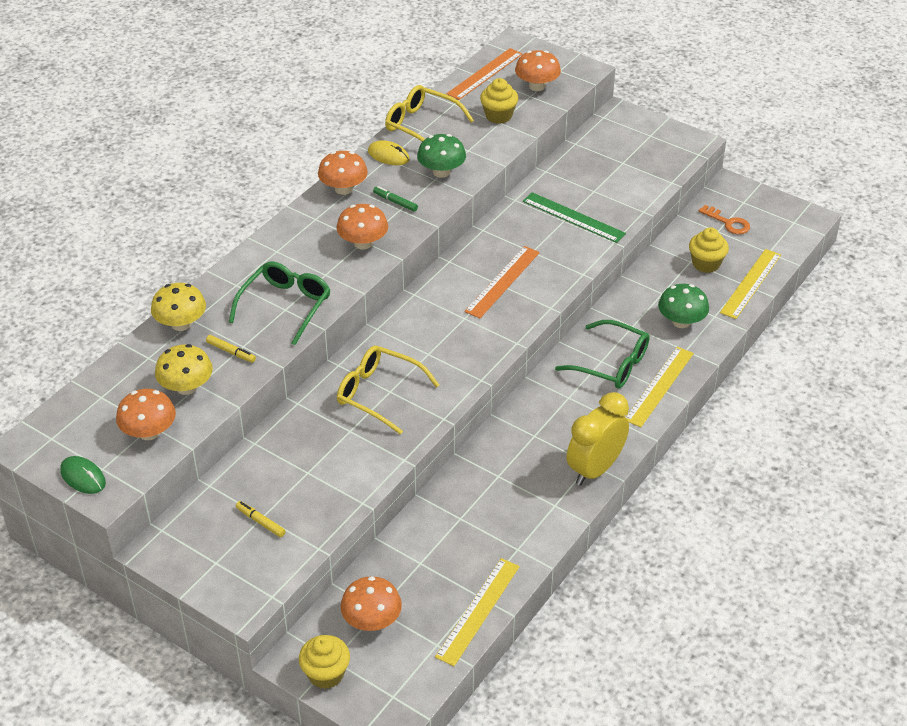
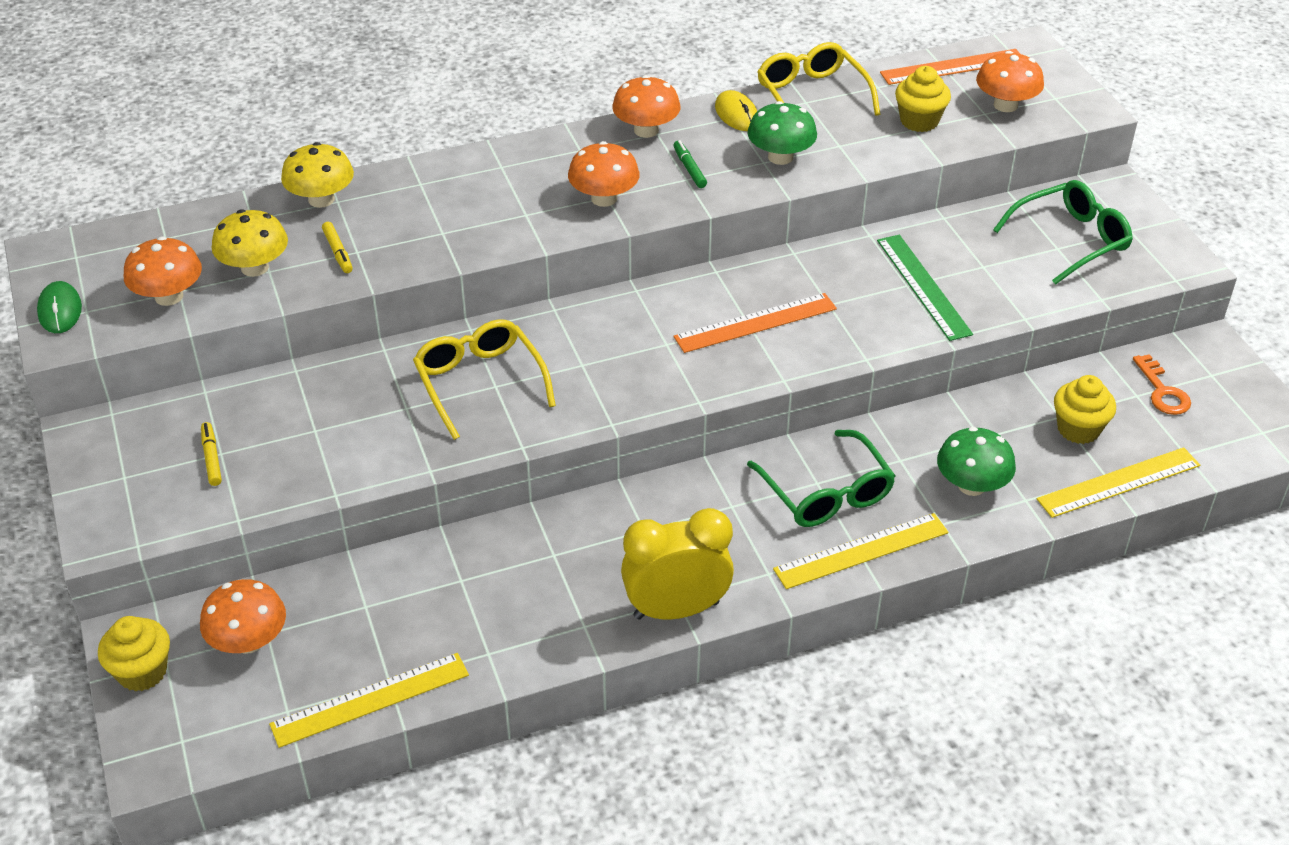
camera: 35 degrees right, 0 degrees up
(285, 306) = (446, 229): green glasses -> green glasses (1070, 240)

